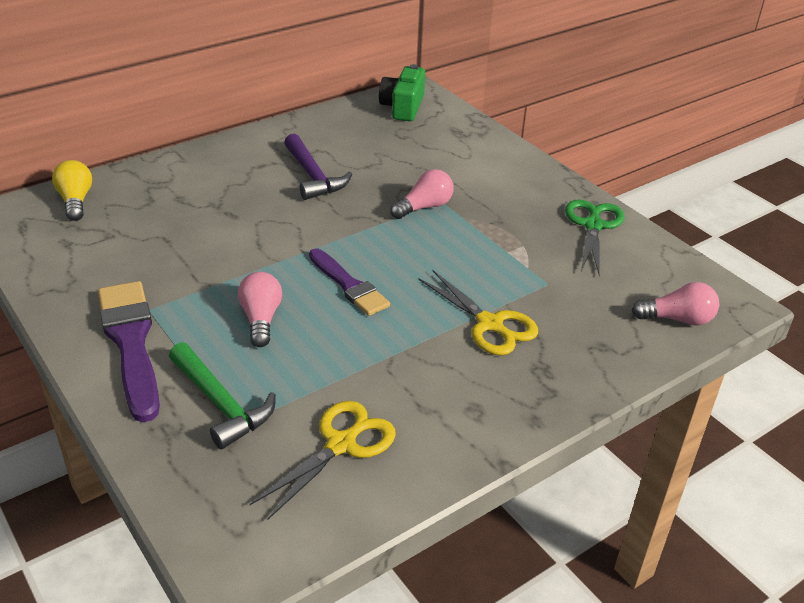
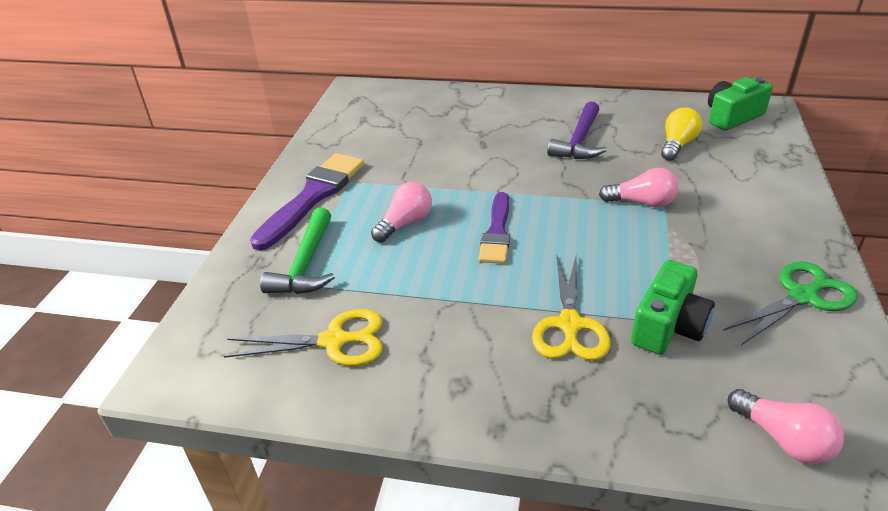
camera: 50 degrees right, 0 degrees up
(76, 201) = (401, 97): yellow light bulb -> yellow light bulb (677, 145)
(547, 288) = (668, 326): none -> green camera

